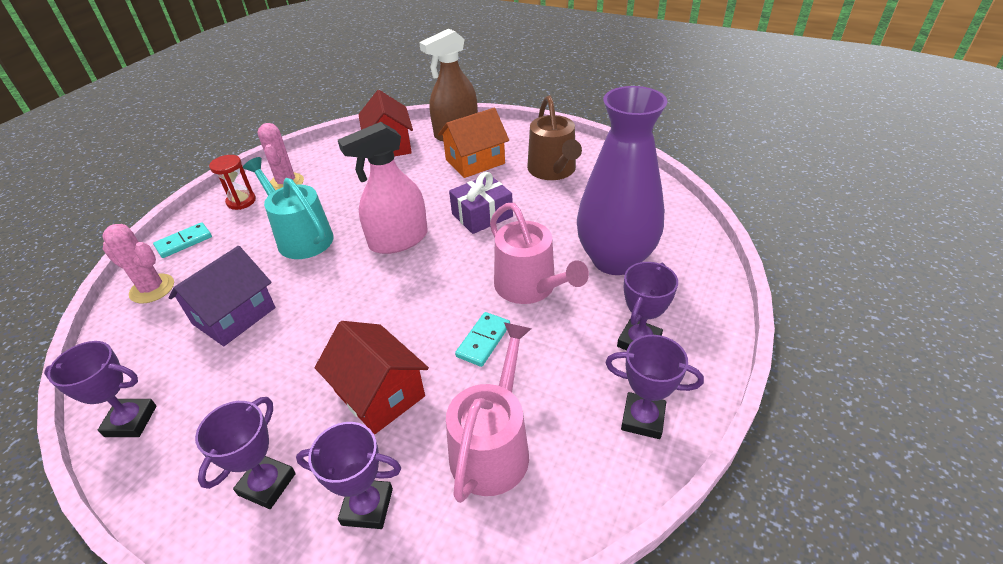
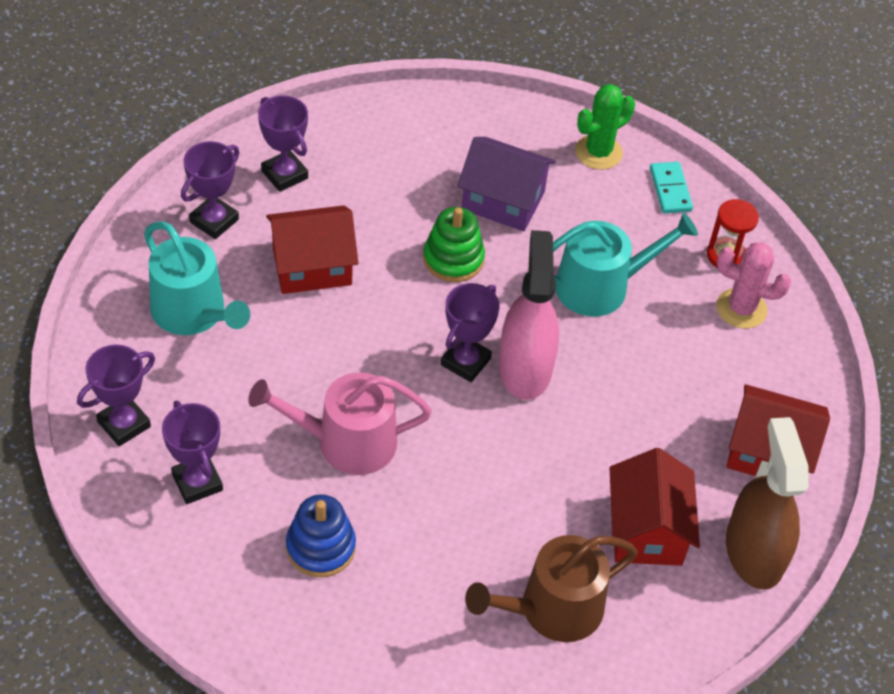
camera: 115 degrees right, 10 degrees up
(131, 421) = (419, 114): purple trophy -> purple trophy (465, 362)
(152, 289) = (598, 152): pink cactus -> green cactus
(234, 316) = (503, 200): purple house -> purple house turned 45 degrees counterclockwise
(317, 314) = (453, 259): none -> green stacking toy
(475, 162) = (646, 530): orange house -> red house
(482, 215) = (510, 470): purple gift -> none
(483, 341) = (307, 364): turquoise domino -> none
(493, 447) = (193, 312): pink watering can -> turquoise watering can
(553, 170) = (552, 609): brown watering can -> brown watering can turned 45 degrees counterclockwise
(615, 260) = (320, 547): purple vase -> blue stacking toy

